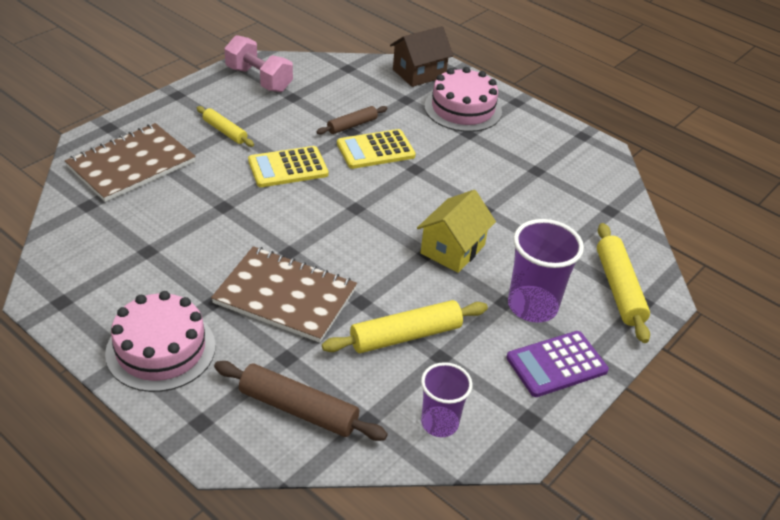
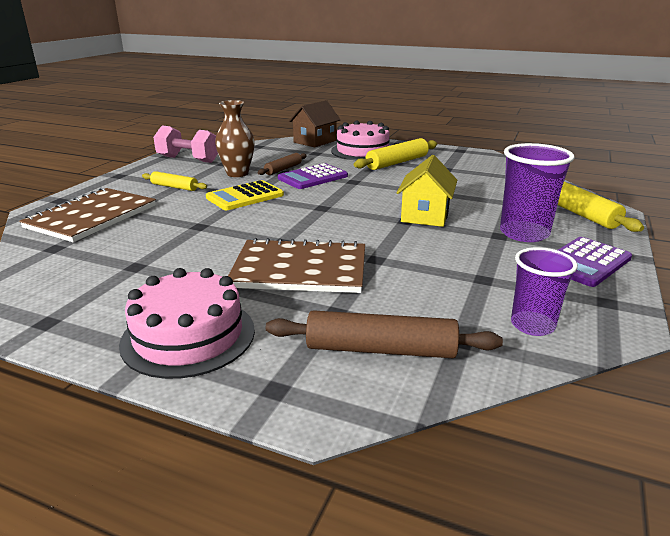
camera: 15 degrees left, 15 degrees down
(299, 122) = (237, 173): none -> brown vase
(375, 150) = (313, 177): yellow calculator -> purple calculator
(405, 336) = (437, 272): yellow rolling pin -> yellow rolling pin (397, 162)

